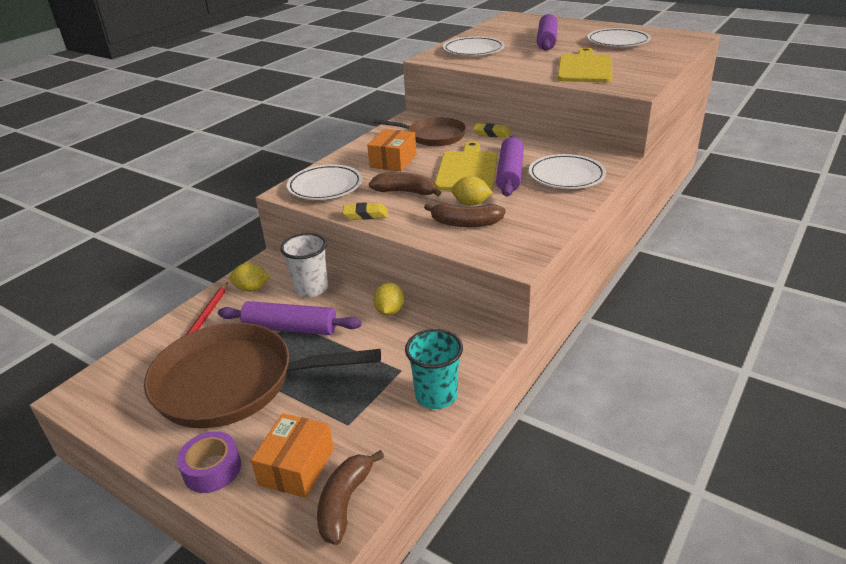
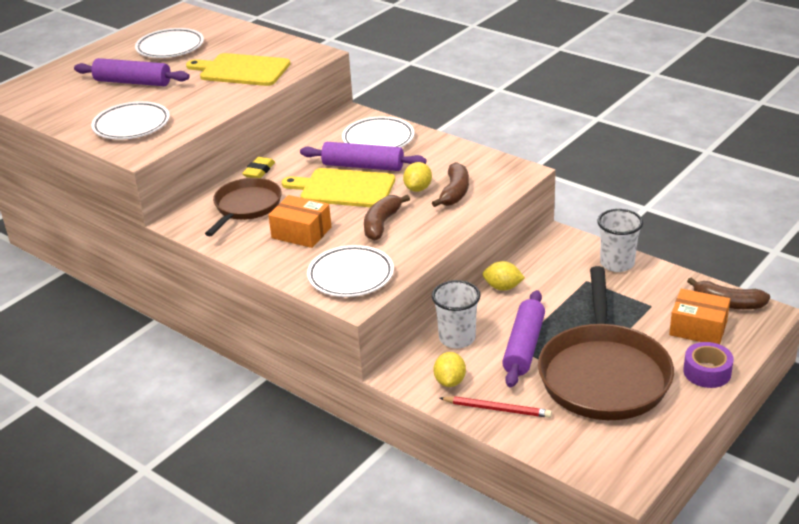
camera: 85 degrees left, 0 degrees up
(365, 215) = (424, 247): yellow eraser -> none
(436, 395) = (617, 263): turquoise cup -> white cup

